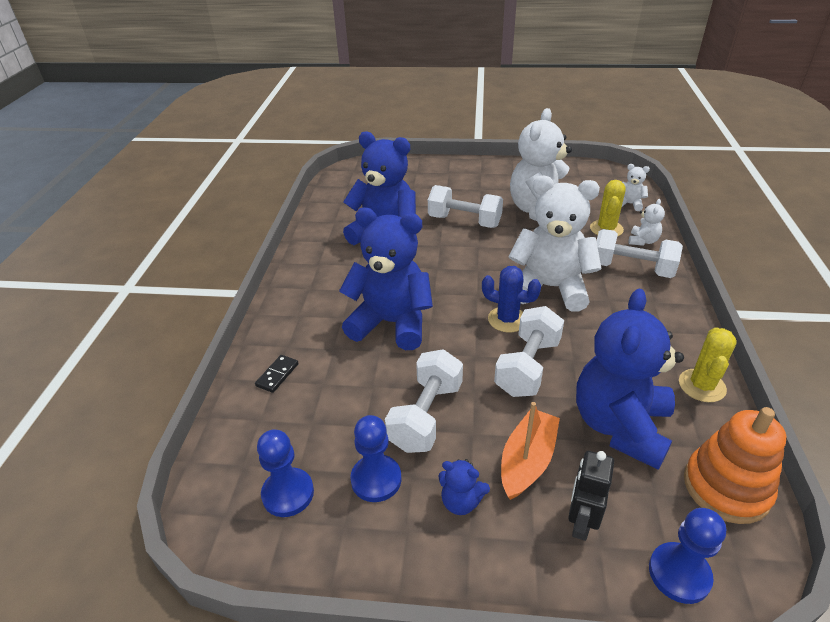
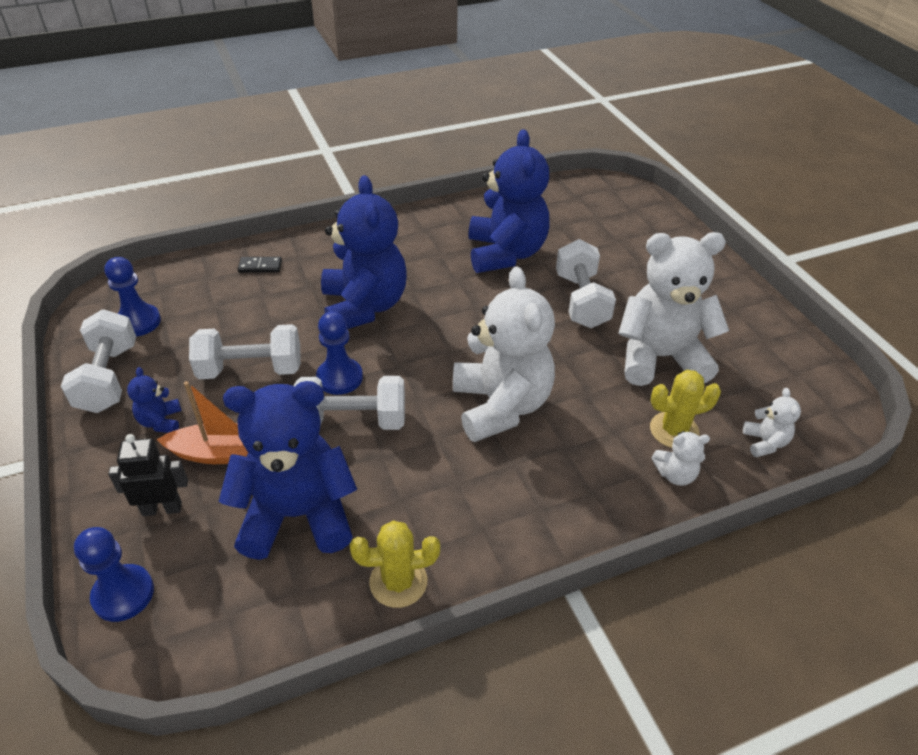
camera: 60 degrees right, 5 degrees up
(376, 479) = (167, 364): blue pawn -> blue pawn (339, 378)
(507, 319) = (420, 385): blue cactus -> none
(632, 269) = (597, 474): white dumbbell -> white dumbbell (108, 378)
(726, 487) = (243, 623): orange stacking toy -> none

